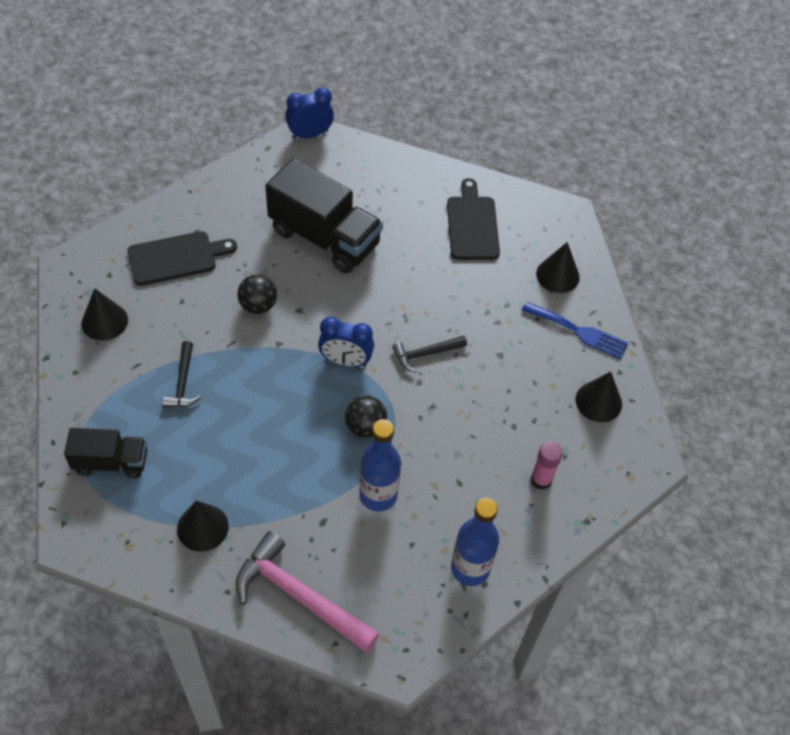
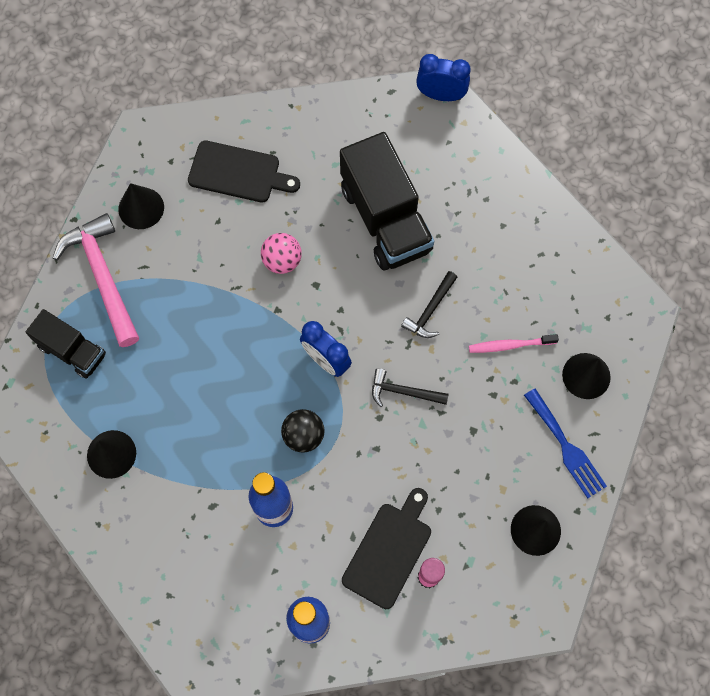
camera: 35 degrees right, 15 degrees up
(183, 382) = (173, 305): black hammer -> black hammer (430, 310)
(258, 305) = (282, 261): black ball -> pink ball
(300, 596) = (153, 563): pink hammer -> pink hammer (103, 277)
(472, 225) = (537, 276): black cutting board -> black cutting board (389, 551)
(485, 281) = (510, 345): none -> pink toothbrush

